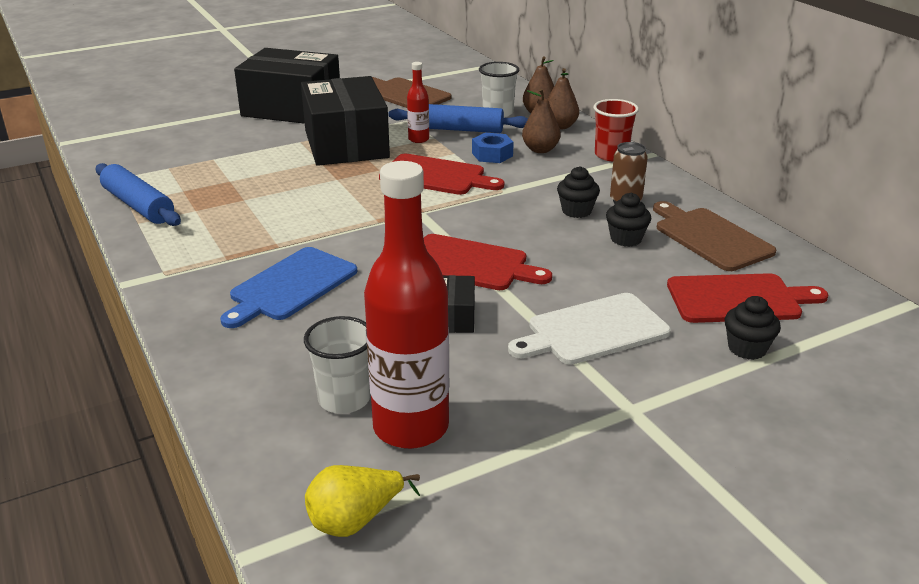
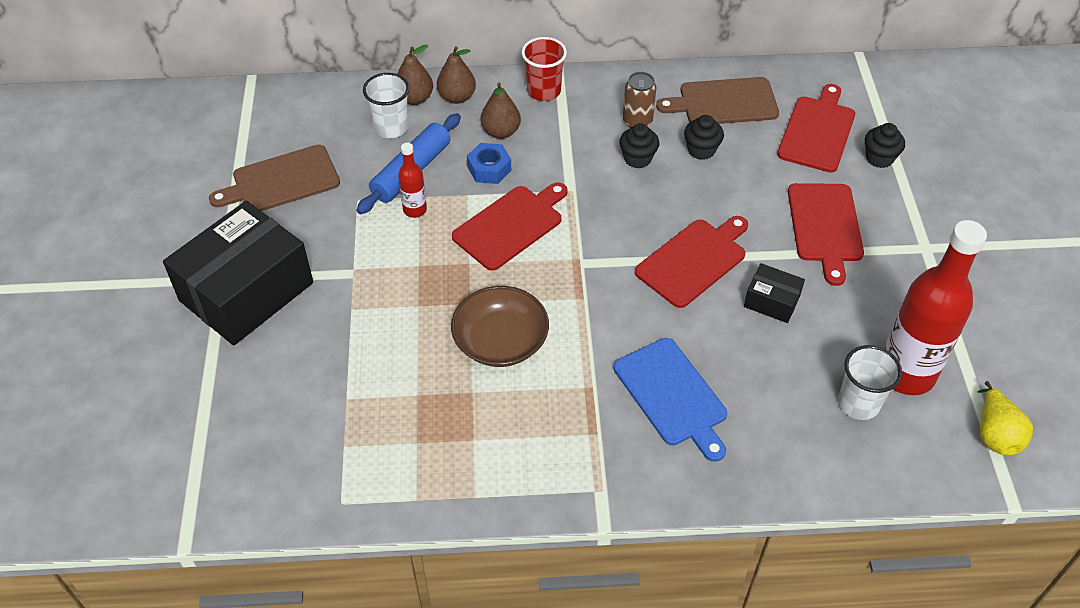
camera: 65 degrees left, 20 degrees up
(139, 205) = (431, 490): blue rolling pin -> none
(305, 199) = (500, 341): none -> brown bowl
(346, 144) = (386, 271): black box -> none
(593, 330) = (825, 226): white cutting board -> red cutting board

